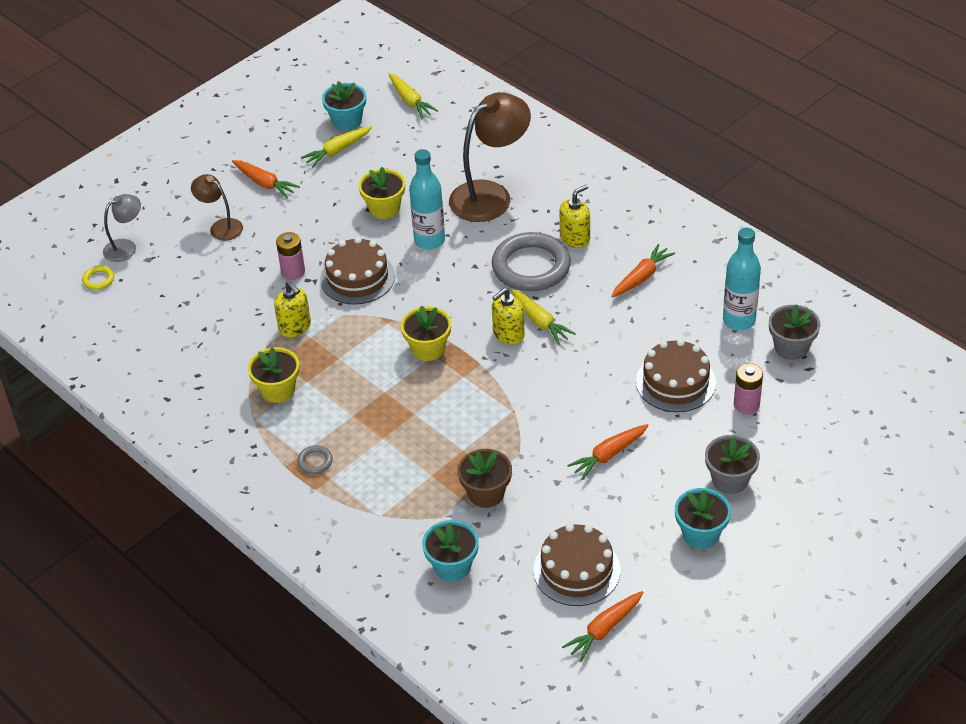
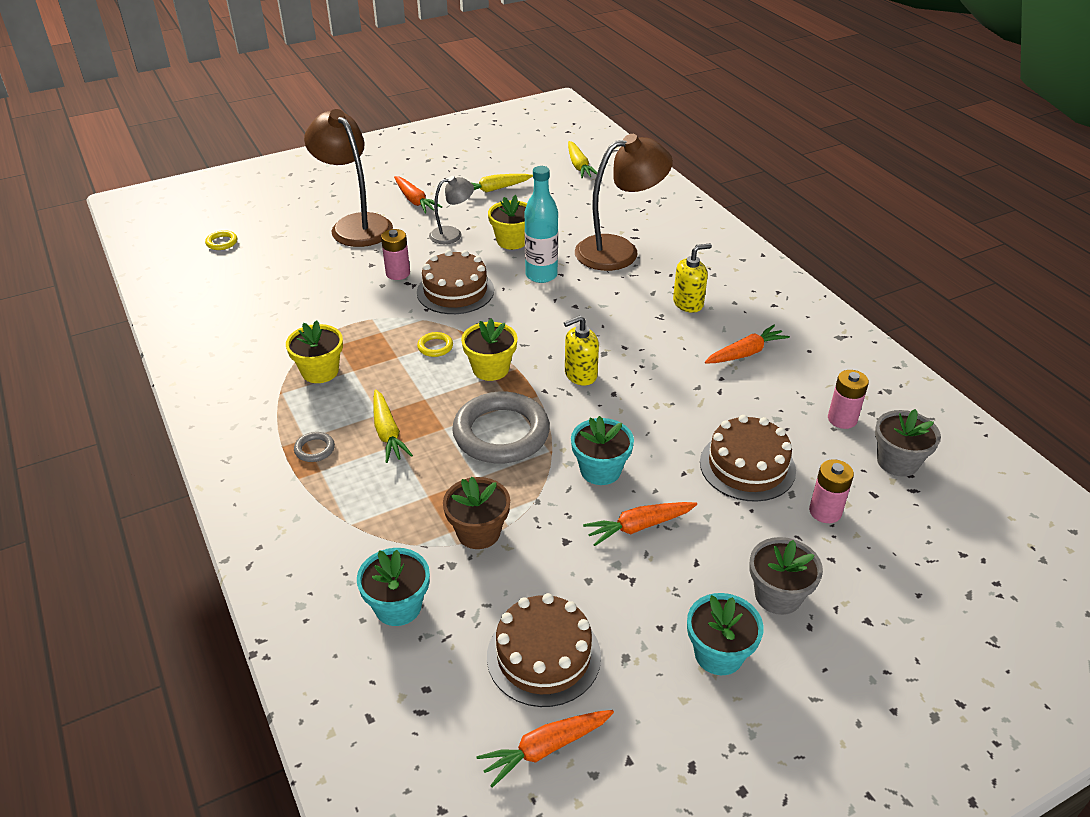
camera: 15 degrees right, 5 degrees down
(126, 247) = (263, 223): grey lamp -> grey lamp (452, 234)
(221, 227) = (355, 225): brown lamp -> brown lamp, size x1.89
(295, 327) = (371, 320): yellow soap dispenser -> none
(347, 121) = (514, 170): turquoise flower pot -> turquoise flower pot (600, 470)
(368, 340) = (435, 347): none -> yellow ring
(531, 267) = (632, 318): grey ring -> grey ring (501, 433)
(540, 321) = (619, 370): yellow carrot -> yellow carrot (387, 433)
(739, 320) = (842, 419): turquoise bottle -> pink battery

